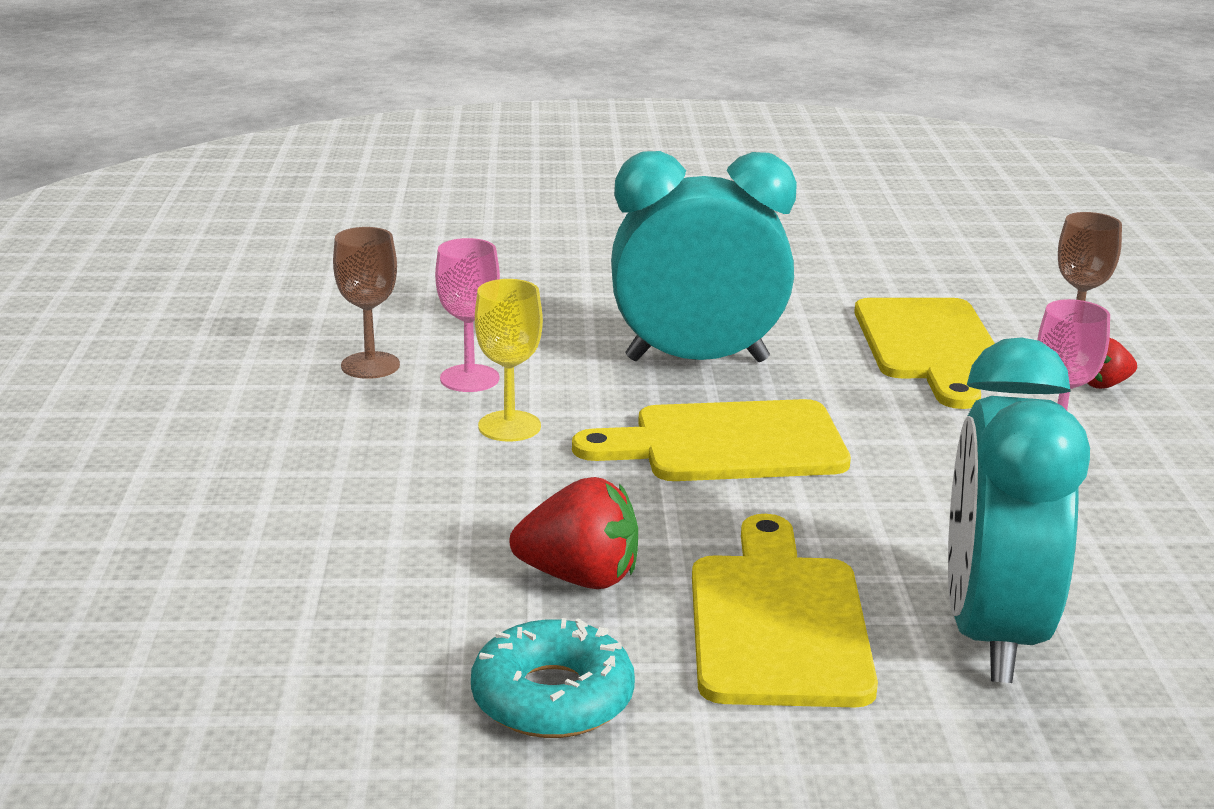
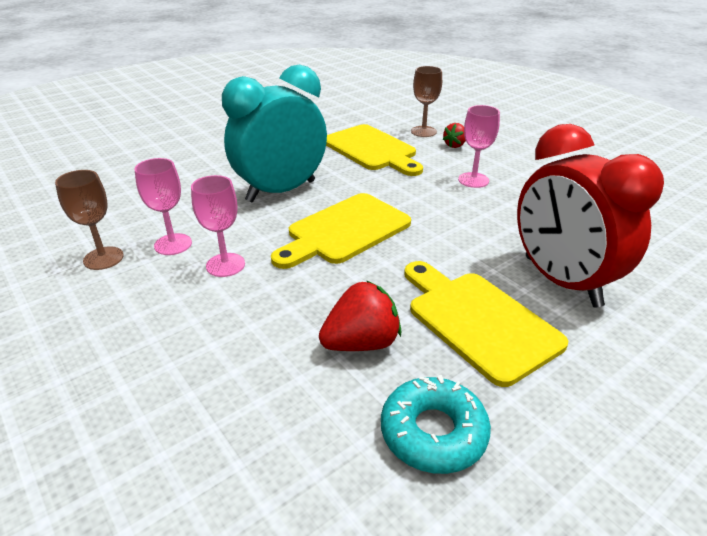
camera: 35 degrees left, 10 degrees up
(509, 426) = (225, 265): yellow goblet -> pink goblet
(991, 633) = (561, 281): turquoise clock -> red clock

